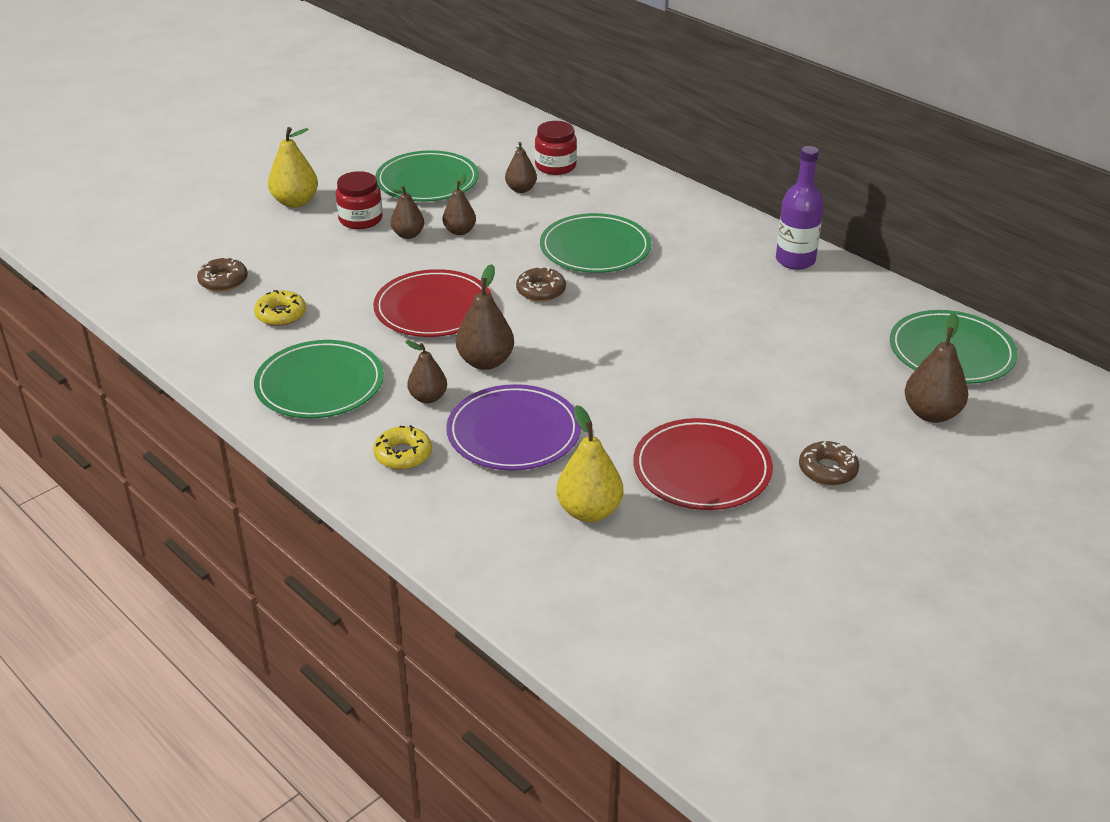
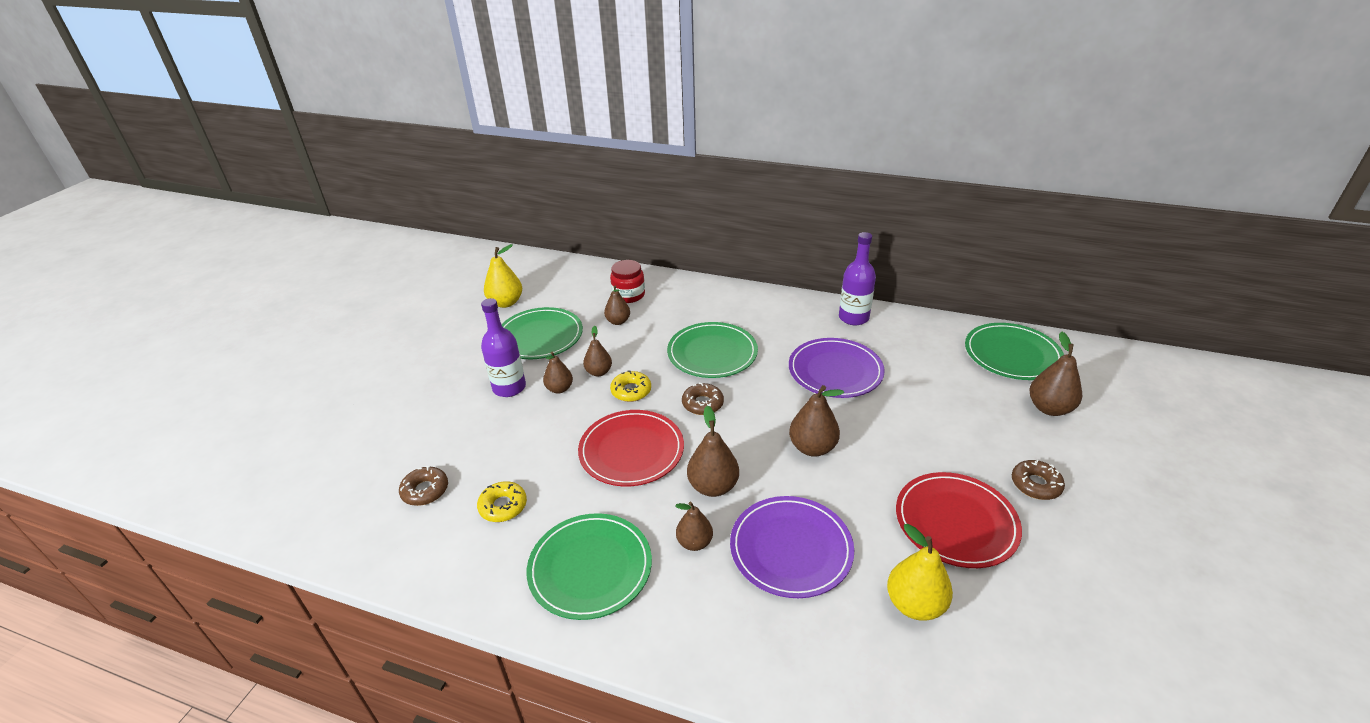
camera: 25 degrees left, 0 degrees up
(295, 202) = (441, 389): yellow pear -> yellow pear (506, 303)
(360, 219) = (509, 387): red jar -> purple bottle
(403, 454) = (719, 614): yellow donut -> yellow donut (631, 391)
(618, 363) = (812, 448): none -> brown pear
(716, 304) = (835, 371): none -> purple plate

